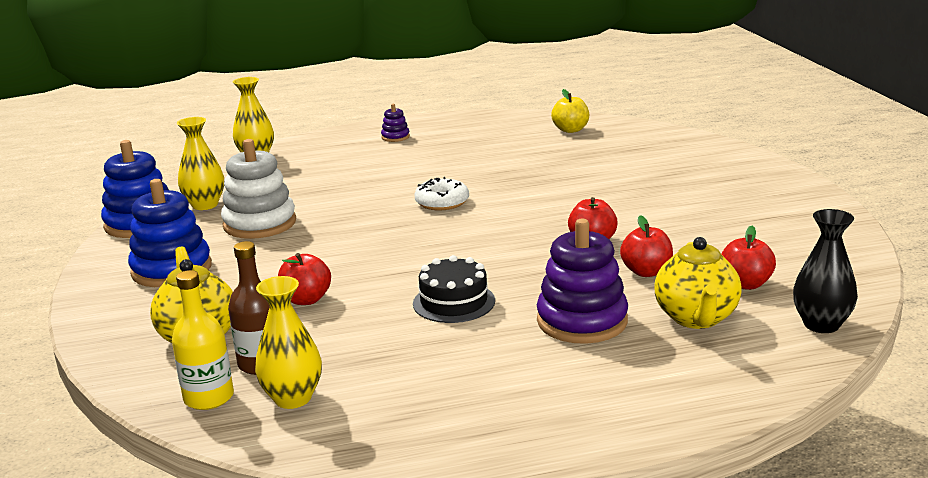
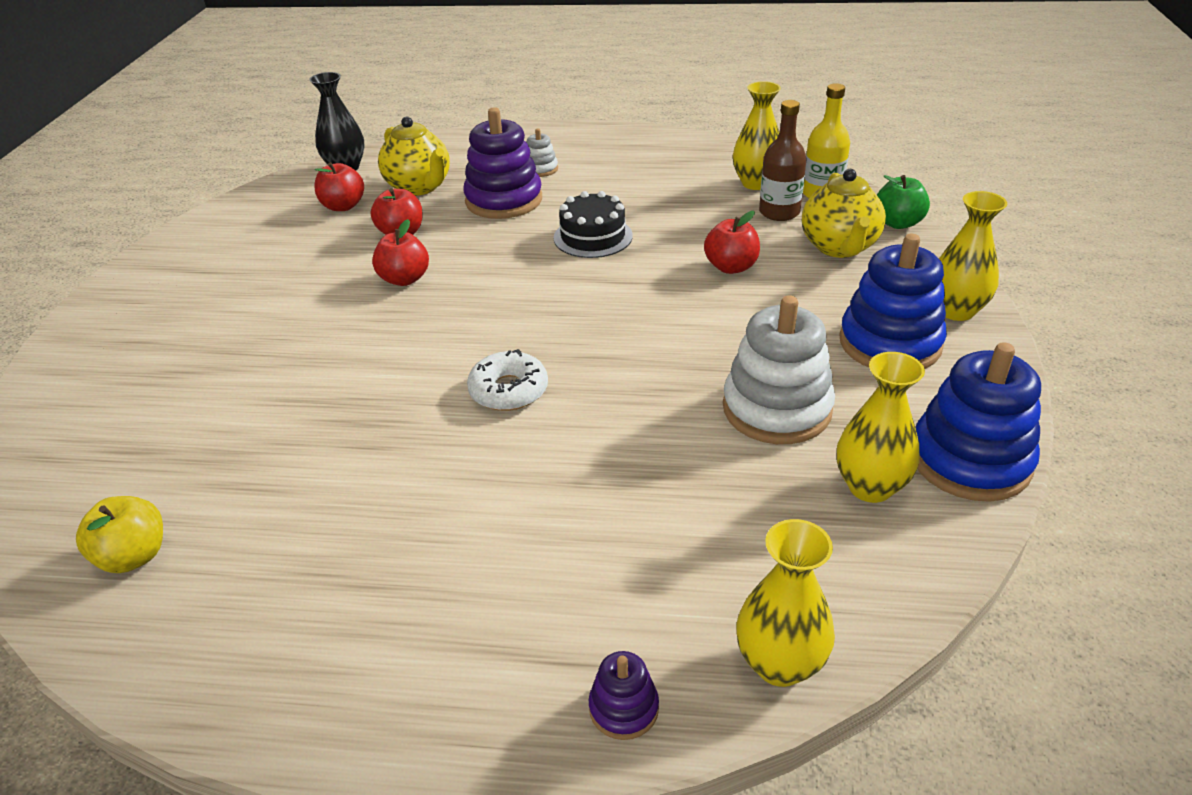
camera: 160 degrees left, 15 degrees up
(106, 300) = (956, 310): none -> yellow vase
(127, 375) = (897, 223): none -> green apple
(395, 137) = (455, 655): purple stacking toy -> purple stacking toy (623, 708)
(579, 368) = (541, 169): none -> white stacking toy
(696, 318) = (419, 187): yellow teapot -> yellow teapot turned 120 degrees clockwise

